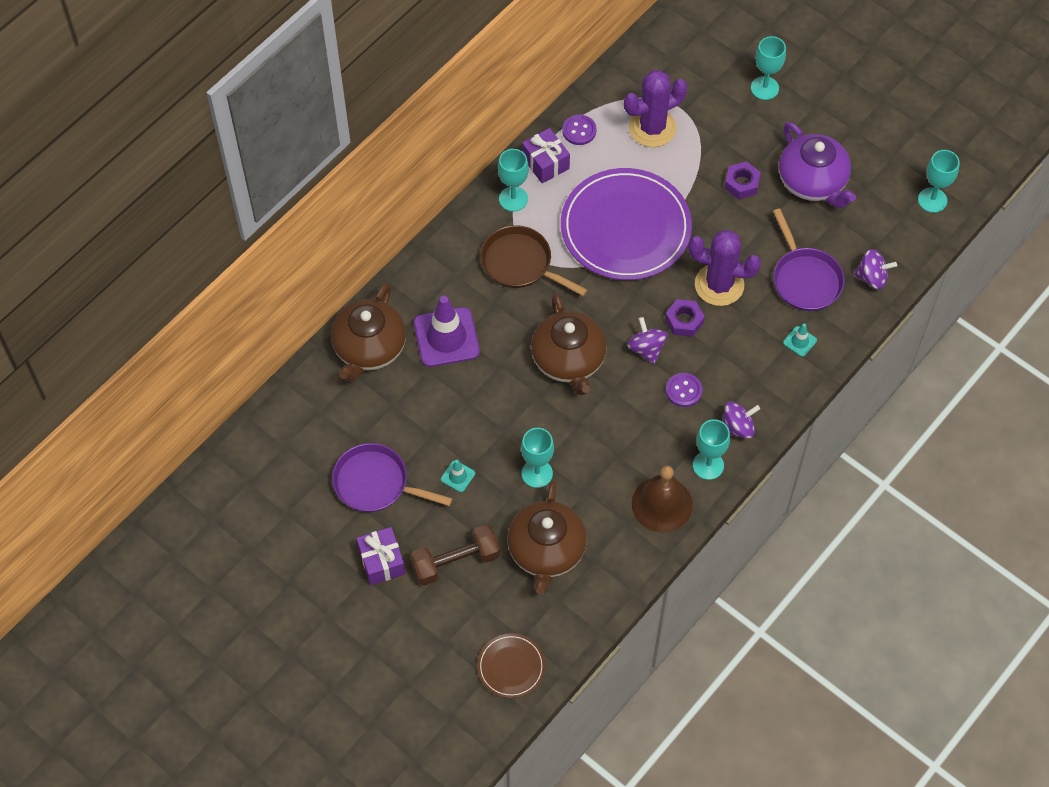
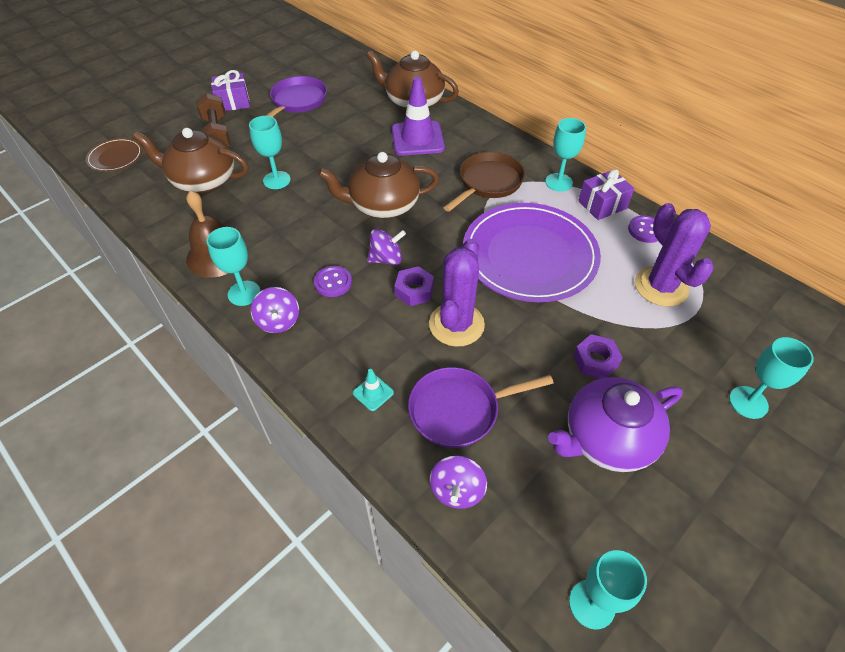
camera: 95 degrees right, 10 degrees down
(458, 476) = (289, 139): turquoise traffic cone -> none

